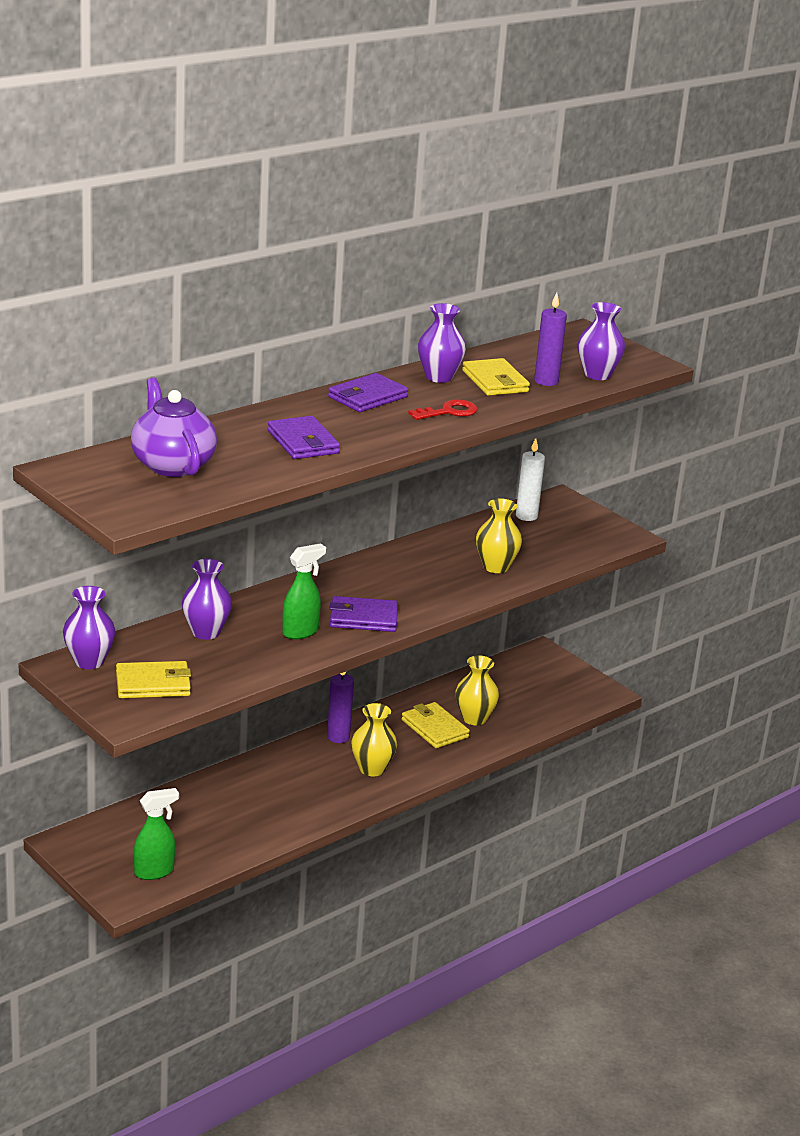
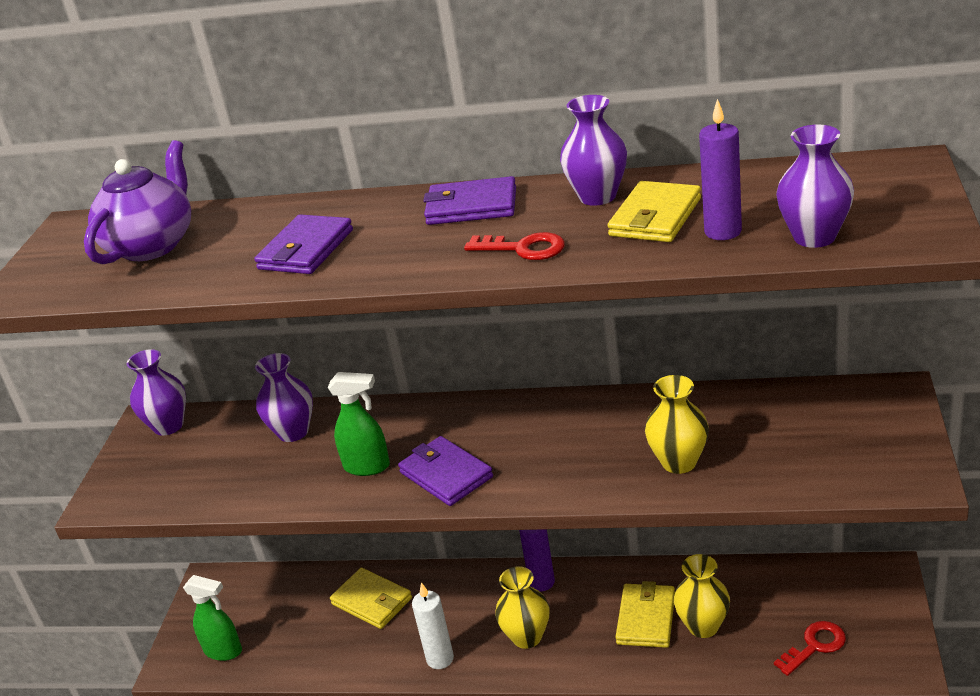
camera: 55 degrees right, 5 degrees up
(153, 684) = (173, 473): yellow wallet -> yellow wallet (372, 601)
(526, 516) = (815, 403): white candle -> white candle (440, 659)
(549, 702) = (815, 646): none -> red key

